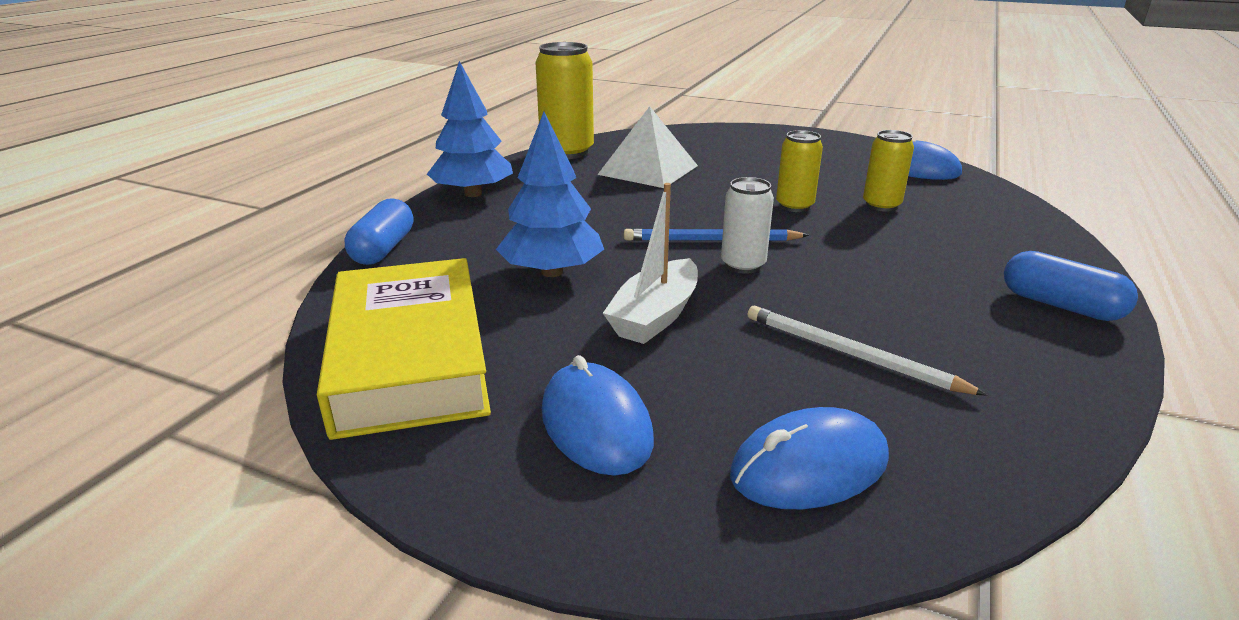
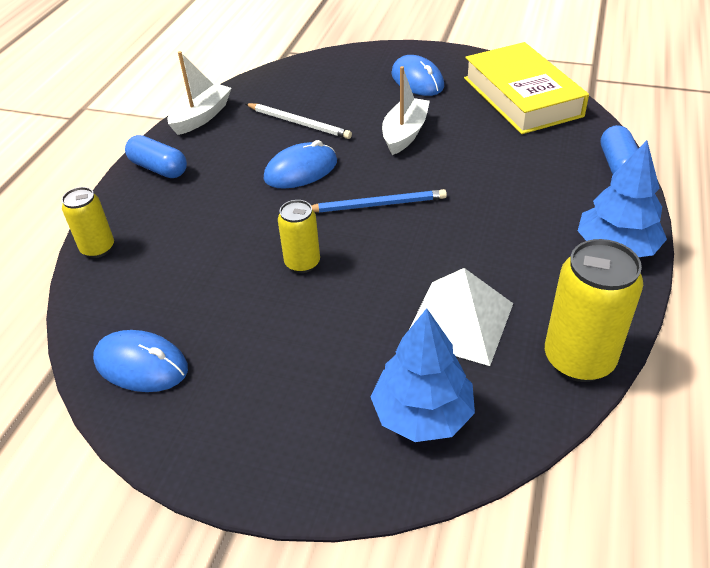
camera: 175 degrees right, 15 degrees up
(552, 272) = (482, 159): blue tree -> blue tree (422, 414)
(743, 265) = (353, 180): white can -> none
(809, 466) = (330, 76): blue mouse -> blue mouse (301, 170)
(881, 205) = (219, 274): yellow can -> yellow can (98, 248)
(1069, 390) = (201, 117): none -> white boat

